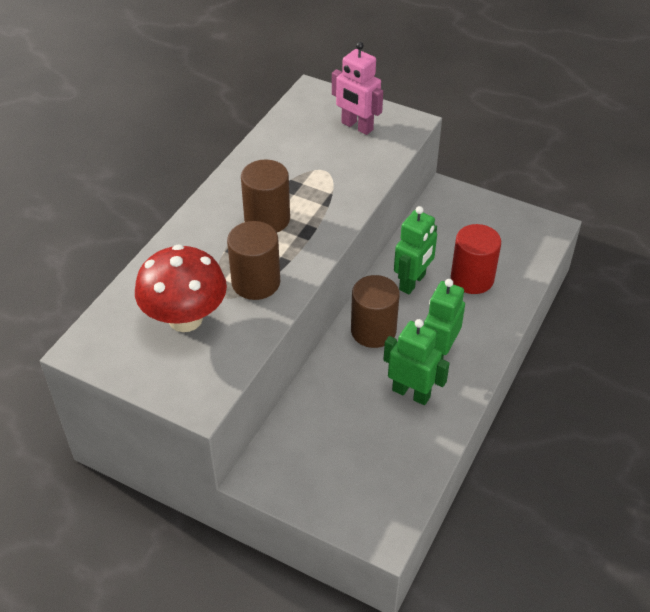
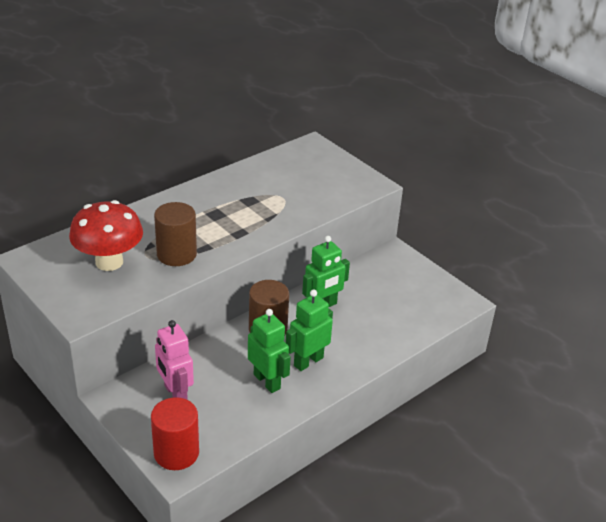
camera: 20 degrees right, 10 degrees down
(267, 219) = (215, 216): brown cylinder -> none
(357, 126) = (329, 175): pink robot -> pink robot (175, 394)
(472, 278) = (372, 318): red cylinder -> red cylinder (176, 453)

